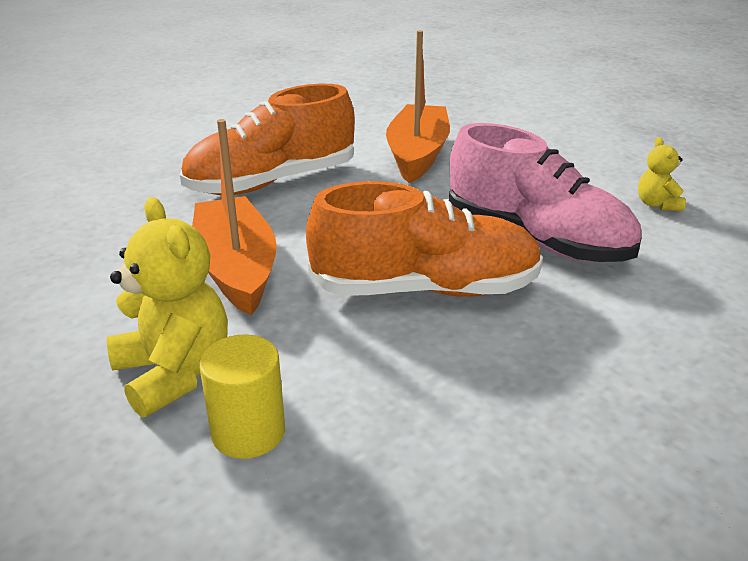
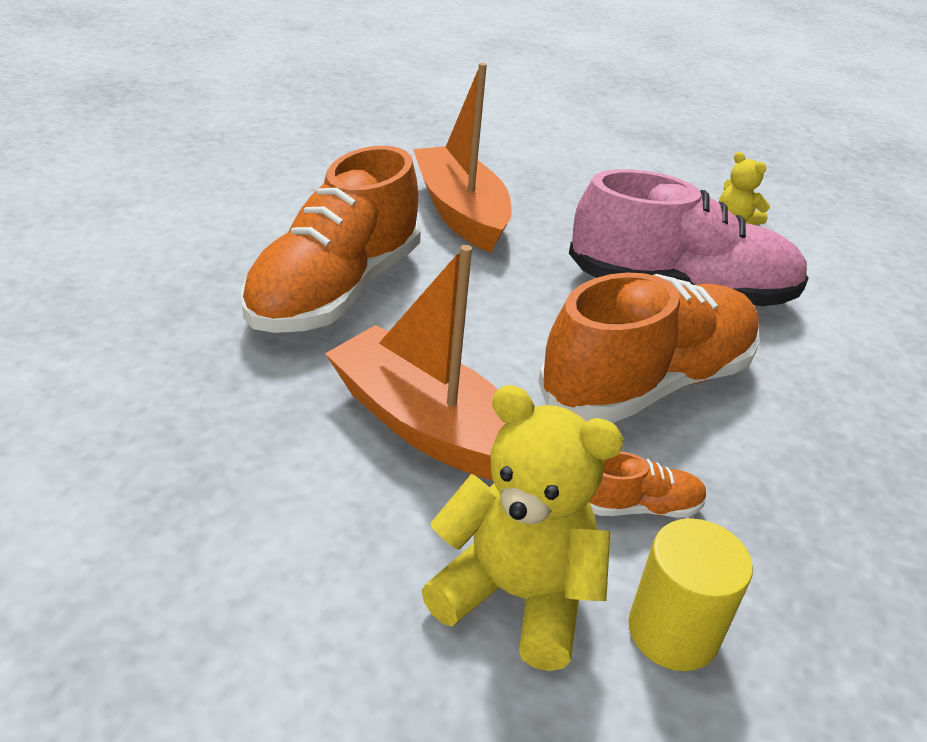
camera: 35 degrees left, 5 degrees up
(319, 357) = (639, 507): none -> orange shoe

